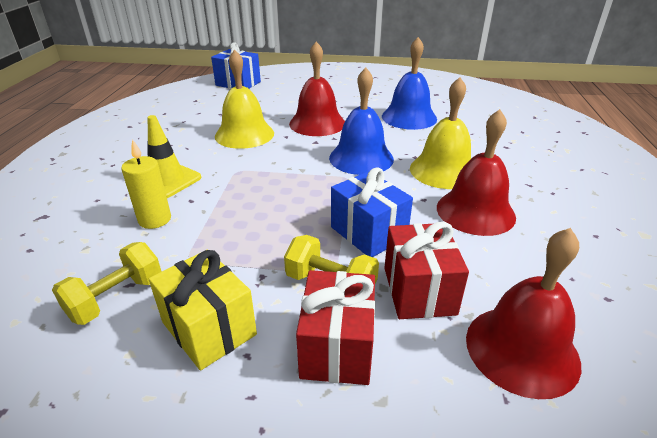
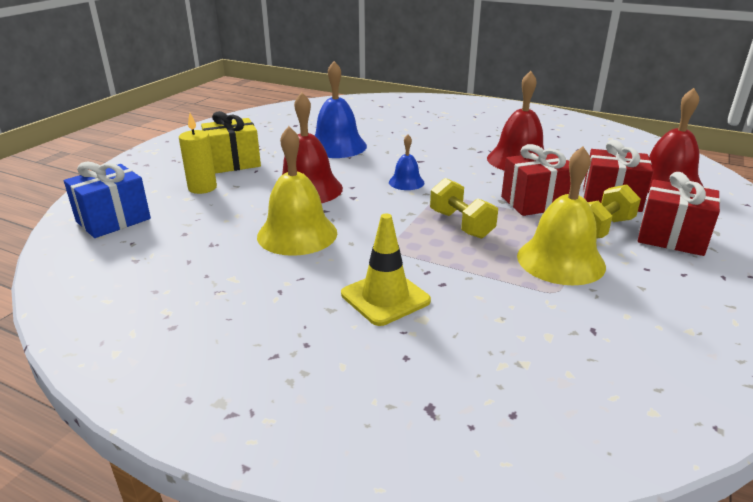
camera: 70 degrees left, 5 degrees down
(116, 298) = (615, 338): yellow dumbbell -> yellow dumbbell (461, 224)
(155, 219) = (475, 310): yellow candle -> yellow candle (202, 188)
(209, 328) = (656, 288): yellow gift -> yellow gift (233, 163)
(361, 158) = (406, 182): blue bell -> blue bell, size x0.53
(368, 232) = (535, 202): blue gift -> red gift
(443, 171) = (451, 156): yellow bell -> yellow bell (560, 260)

